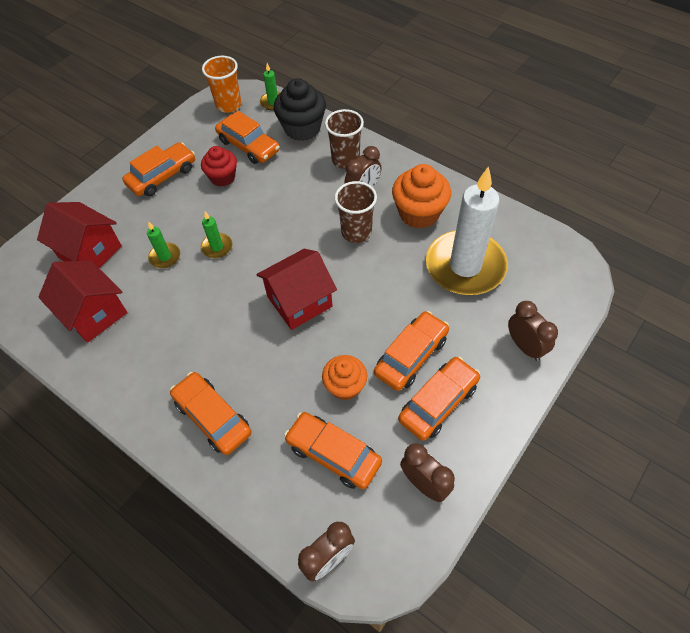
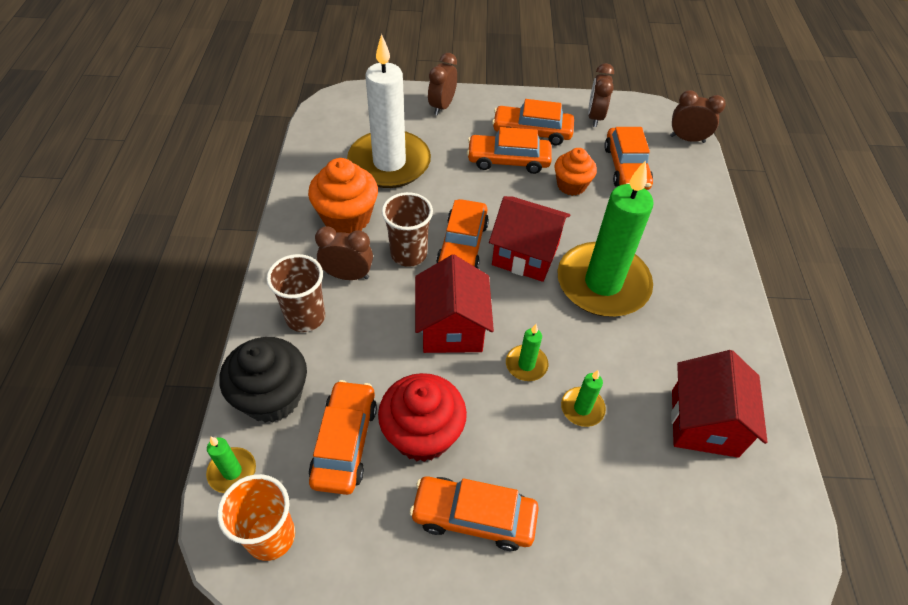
camera: 130 degrees left, 5 degrees down
(90, 252) = (650, 502): red house -> red house (452, 328)
(213, 417) = (680, 250): orange car -> orange car (462, 245)
(222, 177) = (422, 434): red cupcake -> red cupcake, size x1.52
(233, 334) = (602, 283): none -> green candle

